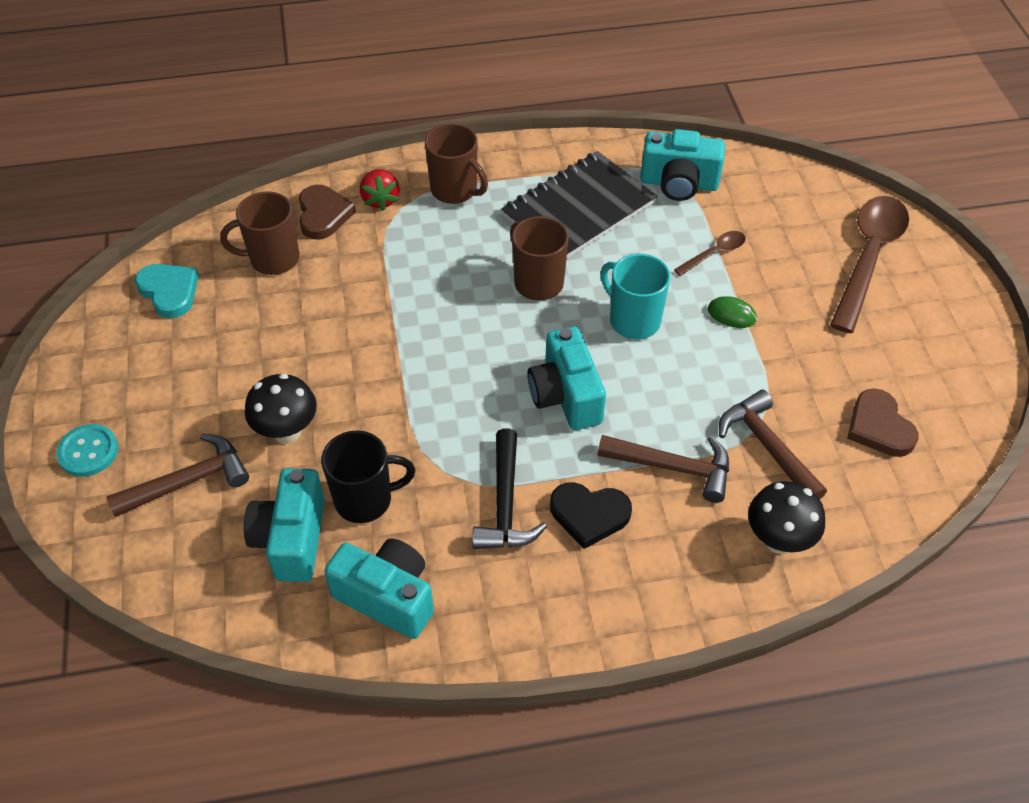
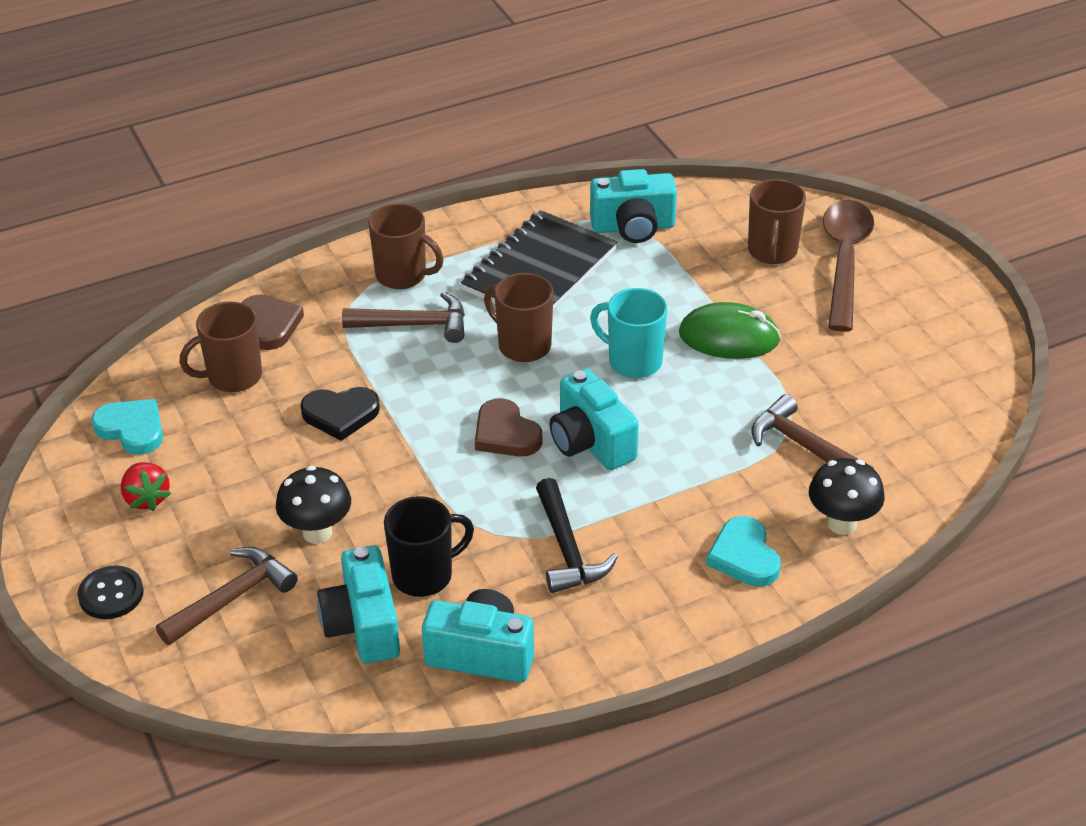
camera: 15 degrees left, 10 degrees down
(88, 451) = (111, 594): turquoise button -> black button
(380, 200) = (326, 299): red strawberry -> red strawberry (146, 498)
(589, 515) = (653, 541): black heart -> black heart (340, 415)
(670, 553) = (744, 556): none -> turquoise heart
(673, 467) = (720, 483): brown hammer -> brown hammer (415, 325)
(714, 253) = (692, 285): brown spoon -> none
(731, 314) = (729, 337): green mouse -> green mouse, size x1.93
(801, 234) = (772, 252): none -> brown mug
(879, 427) = (904, 408): brown heart -> brown heart (505, 433)

